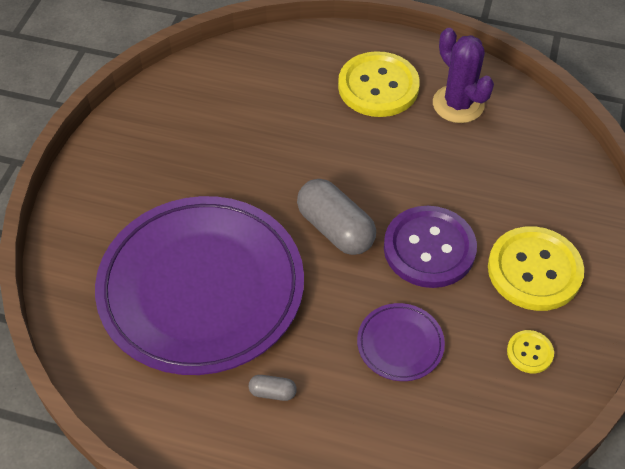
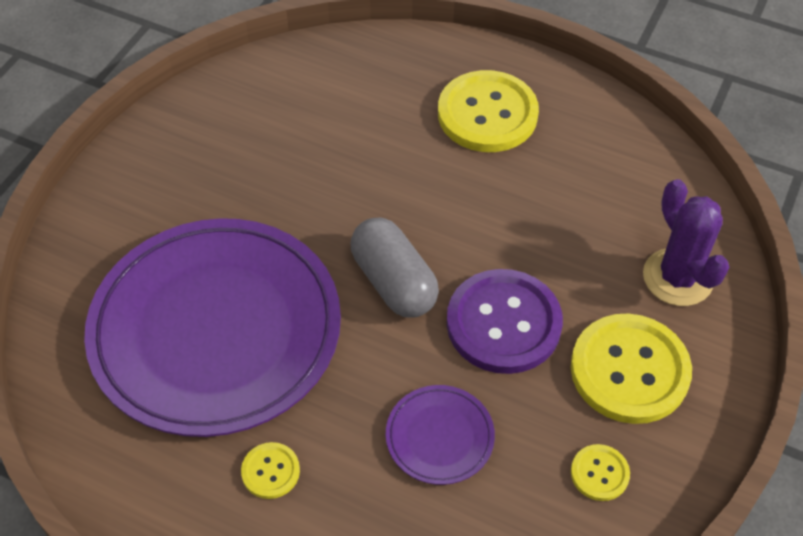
camera: 10 degrees right, 0 degrees up
(272, 392) = (270, 471): grey capsule -> yellow button
(458, 104) = (581, 149): purple cactus -> purple cactus (678, 277)

